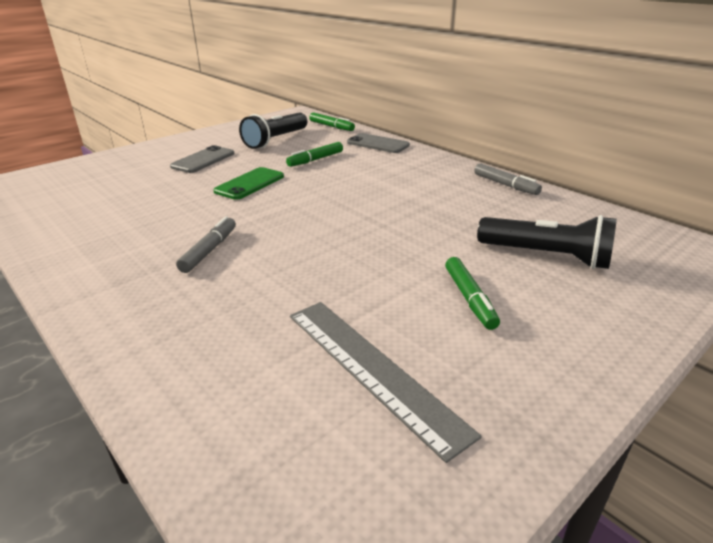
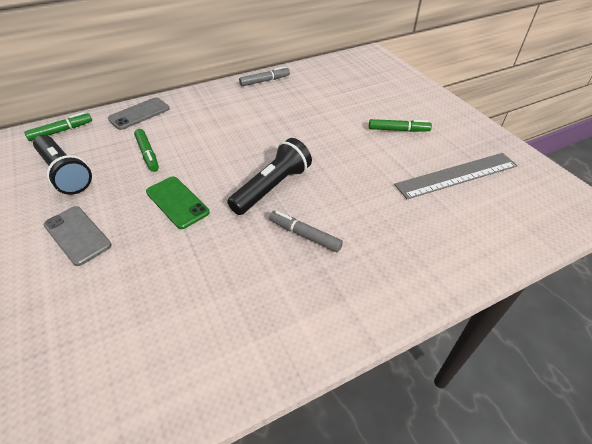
camera: 75 degrees left, 15 degrees up
(546, 256) = (362, 95): black flashlight -> black flashlight (272, 187)

